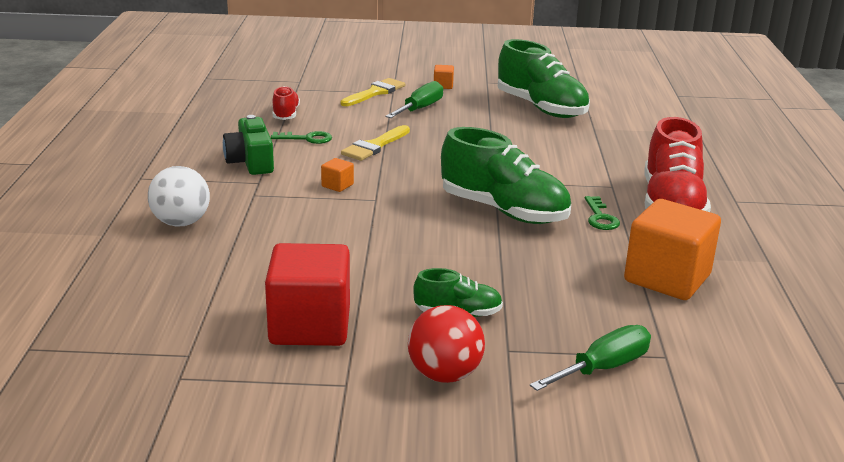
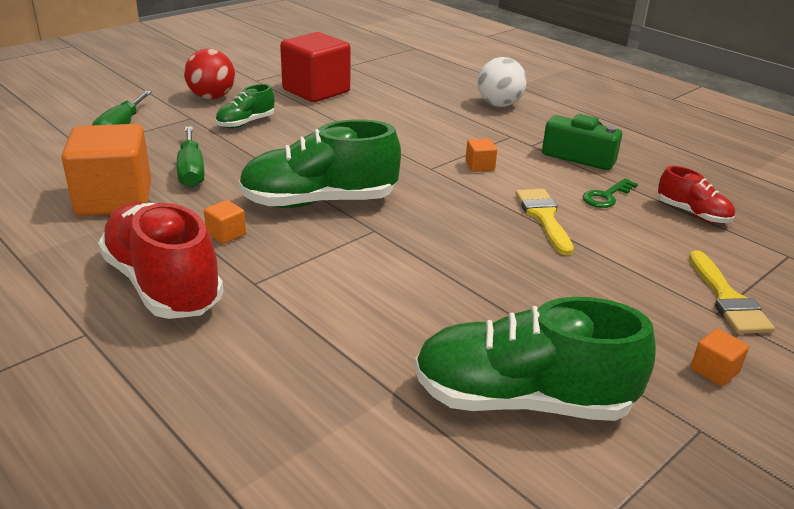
camera: 135 degrees right, 5 degrees up
(420, 109) = (629, 298): green screwdriver -> green screwdriver (191, 171)
(600, 217) = (226, 234): green key -> orange cube

